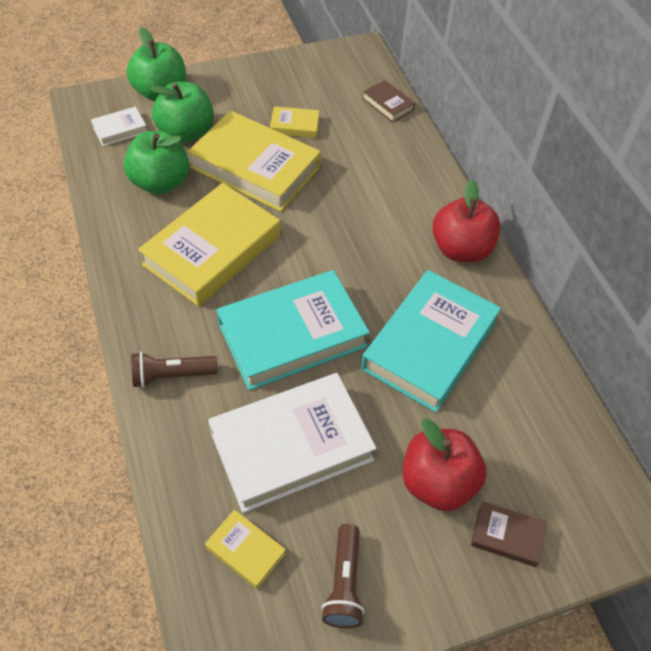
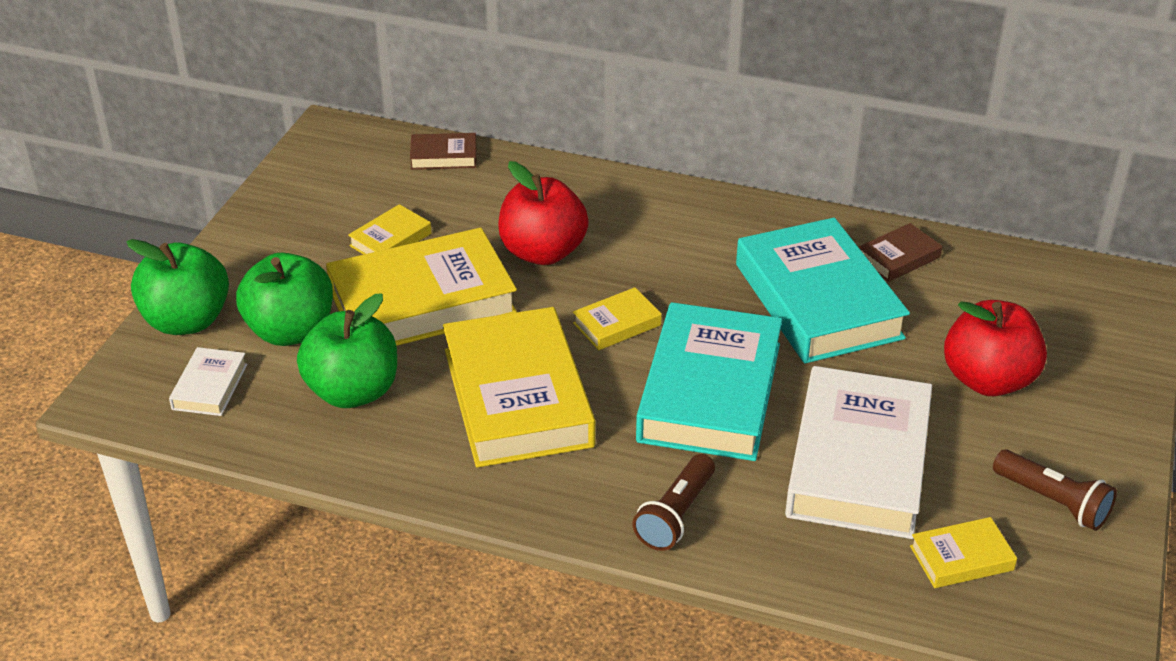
camera: 50 degrees left, 15 degrees down
(314, 259) = (617, 324): none -> yellow book
(461, 249) = (714, 216): red apple -> red apple (543, 252)
(507, 536) = (1081, 366): brown book -> brown book (898, 257)

